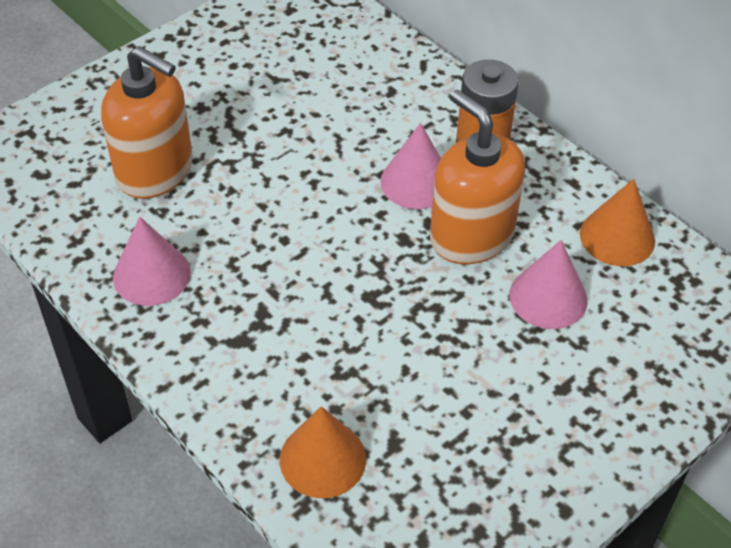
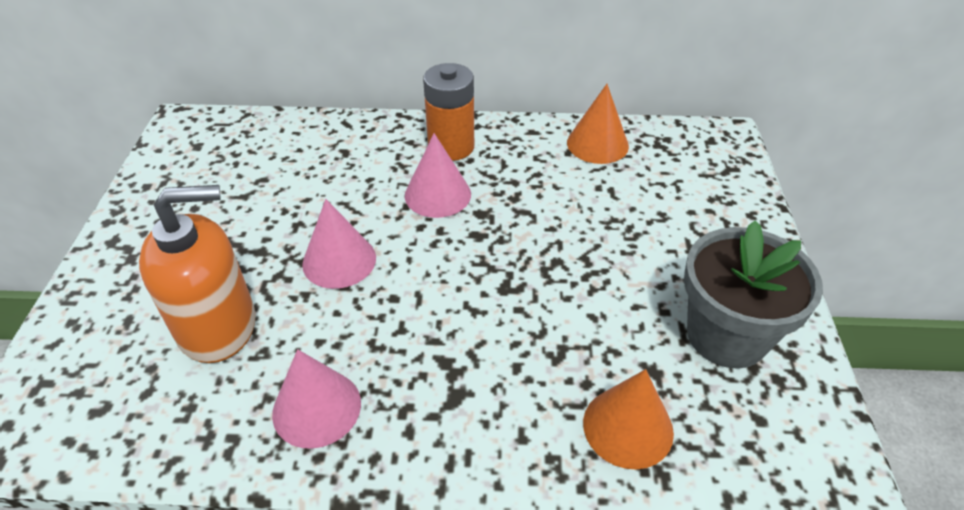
camera: 45 degrees left, 5 degrees down
(471, 235) = (517, 202): orange soap dispenser -> none
(487, 470) = (726, 335): none -> grey flower pot
(548, 297) = (610, 204): pink cone -> pink cone (339, 260)

